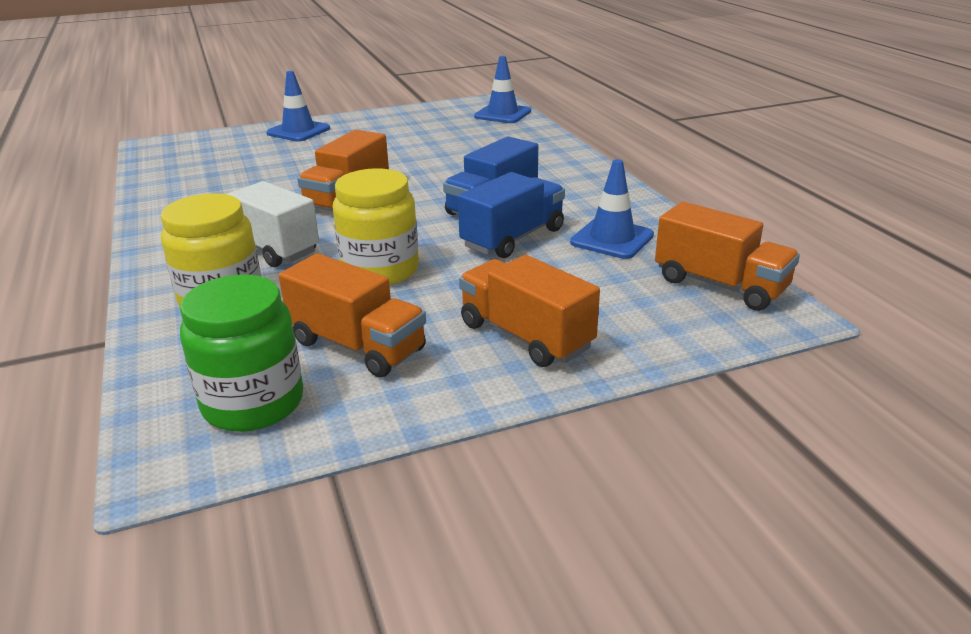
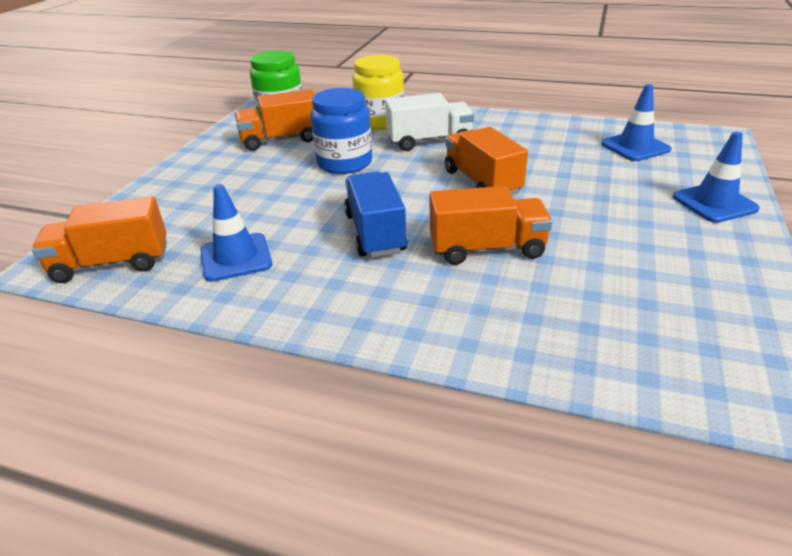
camera: 130 degrees right, 5 degrees up
(380, 270) = (344, 163): yellow jar -> blue jar
(502, 114) = (686, 378): blue traffic cone -> blue traffic cone (635, 147)
(513, 238) = (309, 218): blue truck -> none
(525, 336) = (208, 178): orange truck -> orange truck (487, 249)

